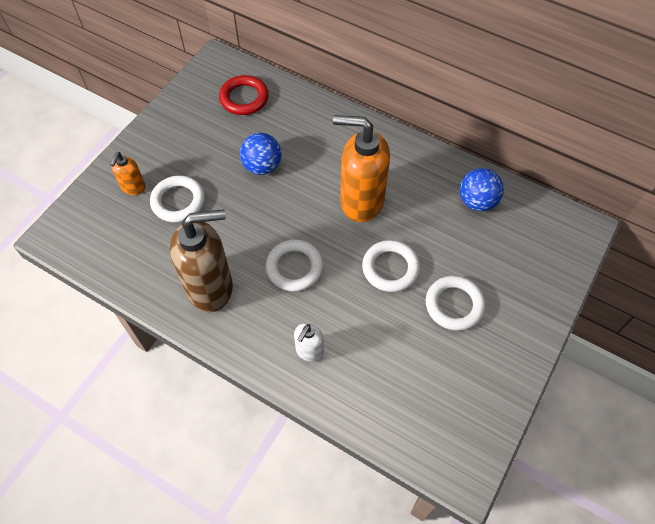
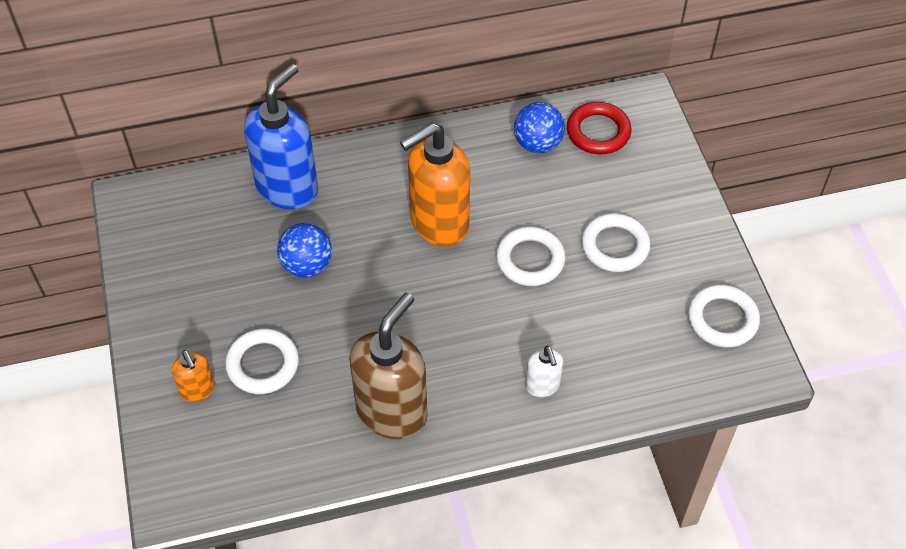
camera: 45 degrees left, 5 degrees down
(244, 98) = (207, 215): red ring -> red ring (598, 132)
(294, 267) = (447, 329): white ring -> white ring (722, 319)
(301, 115) = (288, 188): none -> blue soap dispenser

